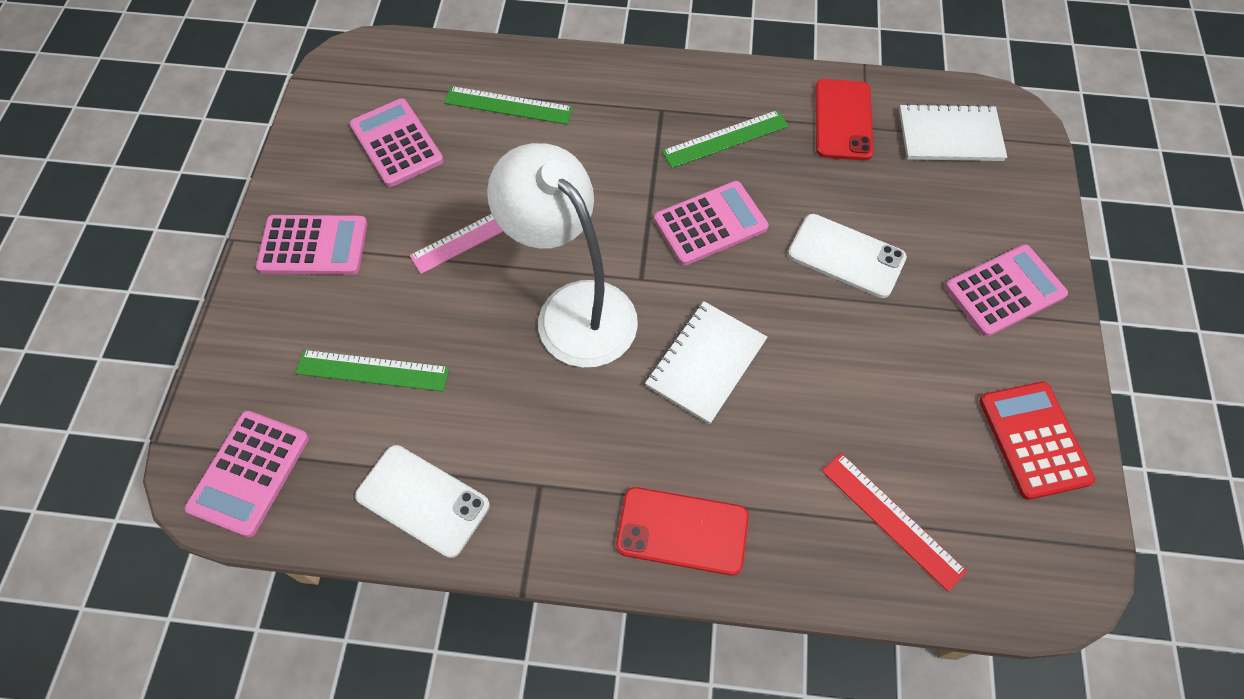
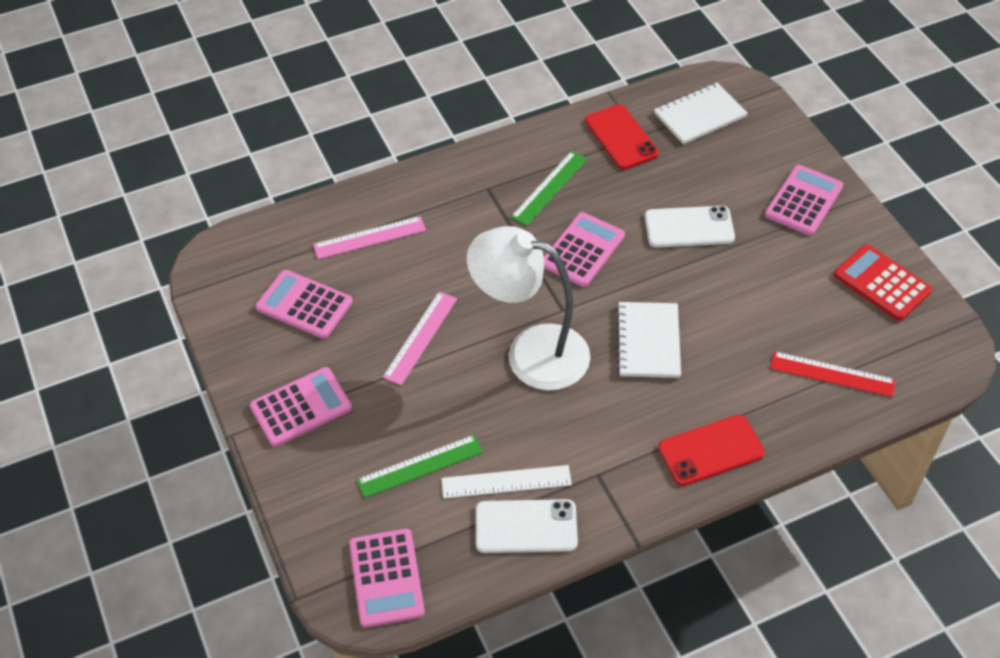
camera: 30 degrees left, 10 degrees down
(441, 437) = (506, 482): none -> white ruler
(508, 105) = (369, 238): green ruler -> pink ruler

